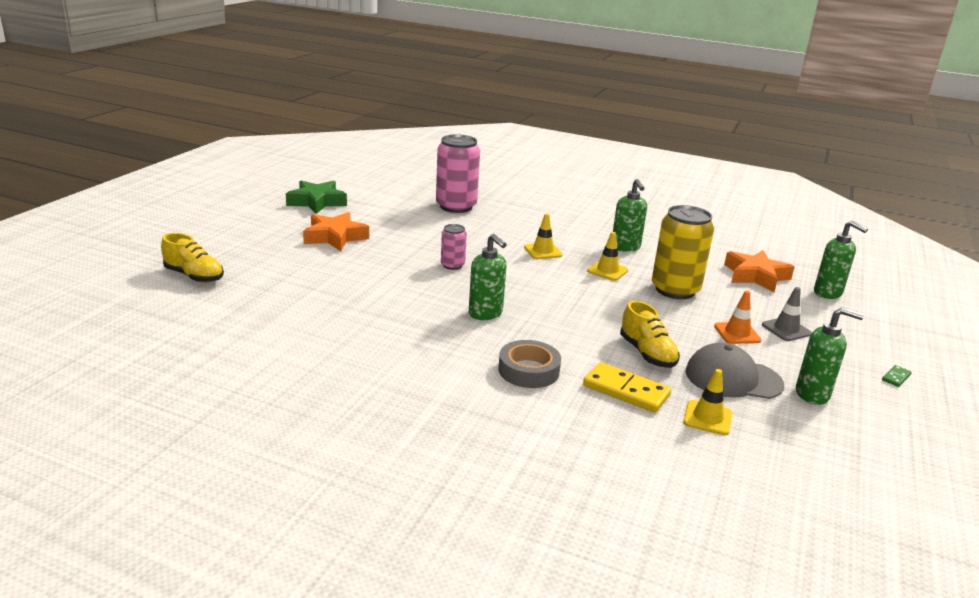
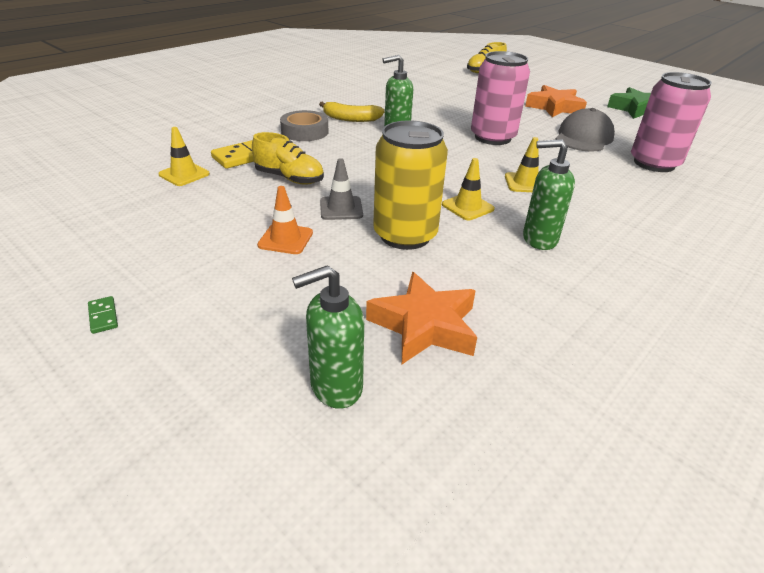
camera: 110 degrees right, 10 degrees up
(452, 265) = (492, 137): pink can -> pink can, size x1.98
(462, 347) = (351, 119): none -> yellow banana
(647, 354) = (289, 178): yellow shoe -> yellow shoe turned 150 degrees counterclockwise
(733, 378) = (217, 205): grey cap -> grey cap (583, 137)
(786, 329) = (267, 280): grey traffic cone -> grey traffic cone (341, 208)
(812, 394) = (150, 237): green soap dispenser -> none

